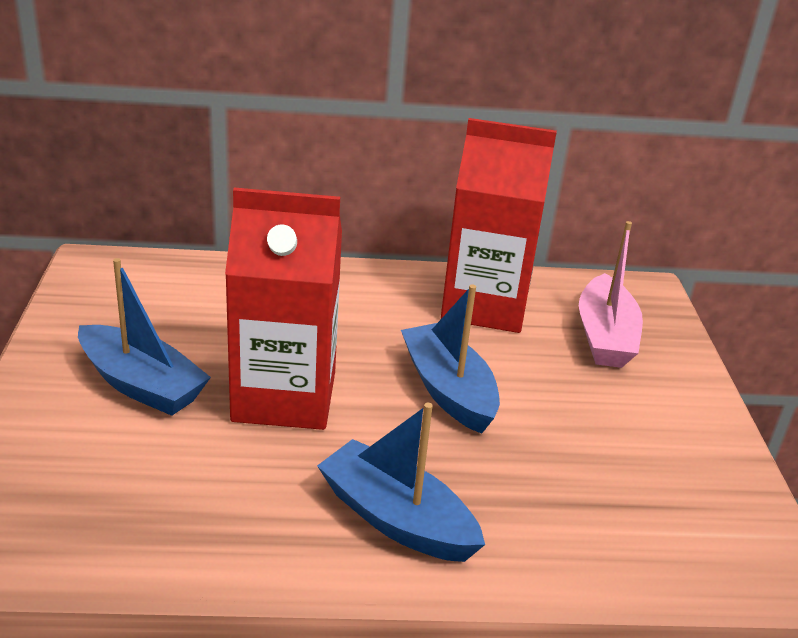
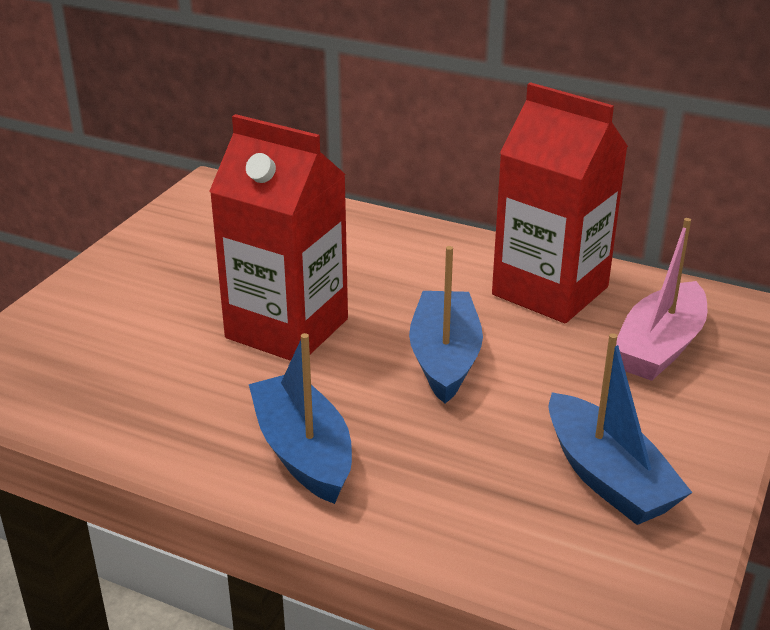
camera: 30 degrees right, 0 degrees up
(141, 385) = (176, 292): blue boat -> blue boat (607, 477)

